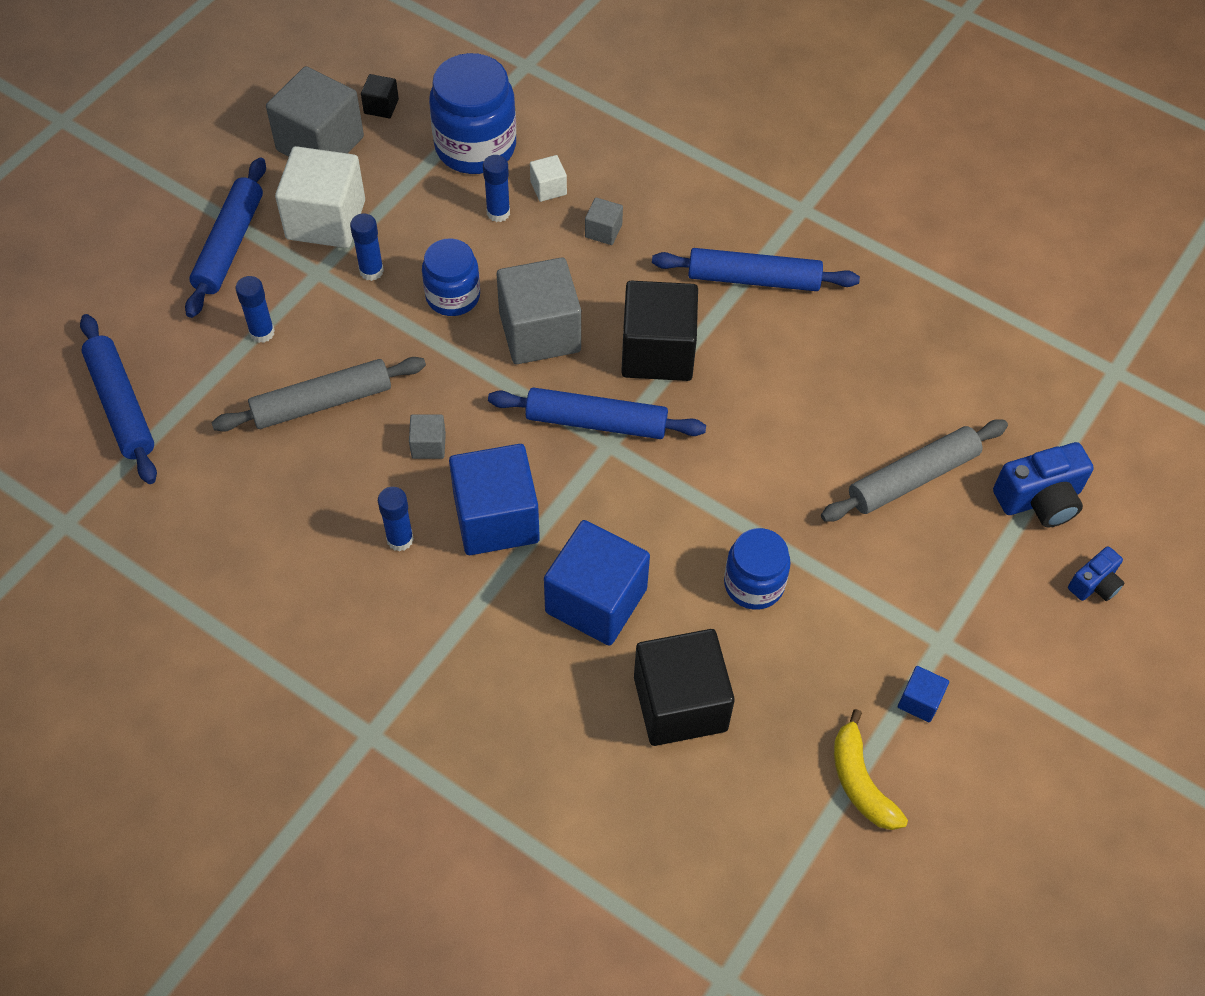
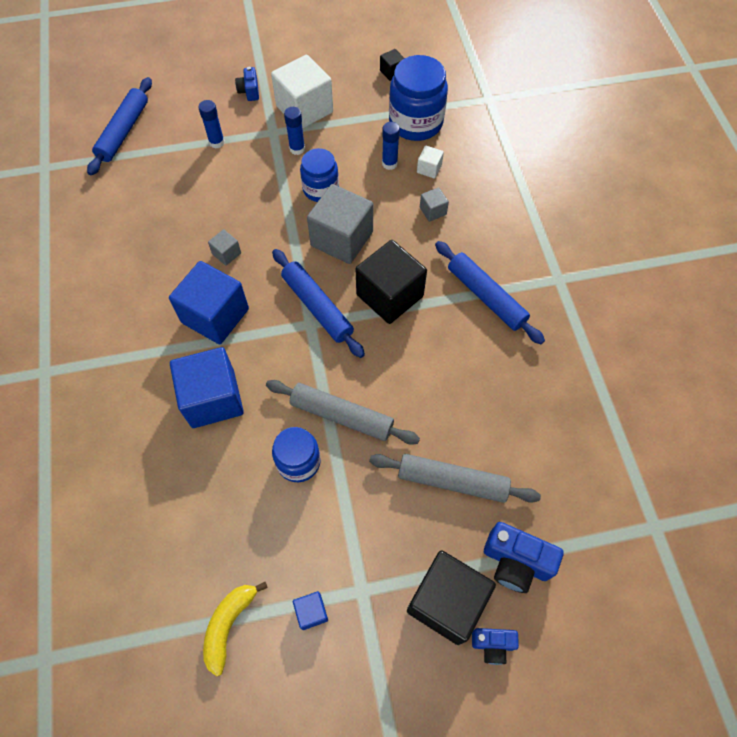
camera: 45 degrees right, 5 degrees up
(229, 245) = (249, 91): blue rolling pin -> blue camera
(320, 144) = (343, 71): grey cube -> none
(322, 402) = (204, 195): grey rolling pin -> grey rolling pin (342, 416)
(400, 539) = (162, 289): blue glue stick -> none
(680, 703) = (190, 490): black cube -> black cube (446, 601)

